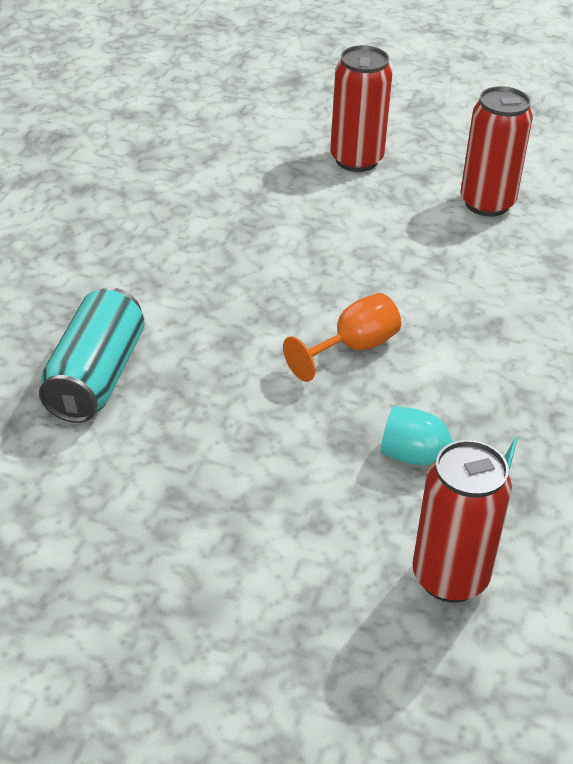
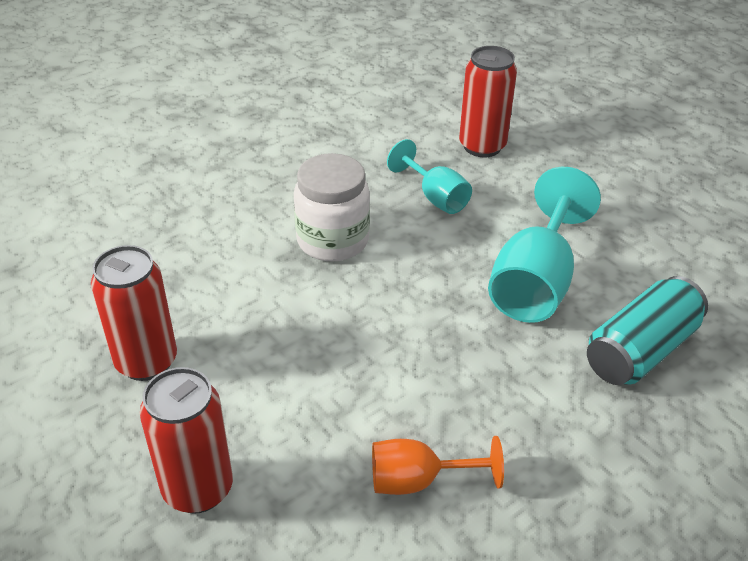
camera: 145 degrees left, 0 degrees up
(239, 402) = (535, 282): none -> turquoise goblet
(353, 348) = (414, 284): orange goblet -> orange goblet (418, 480)
(474, 356) = (332, 240): none -> white jar

